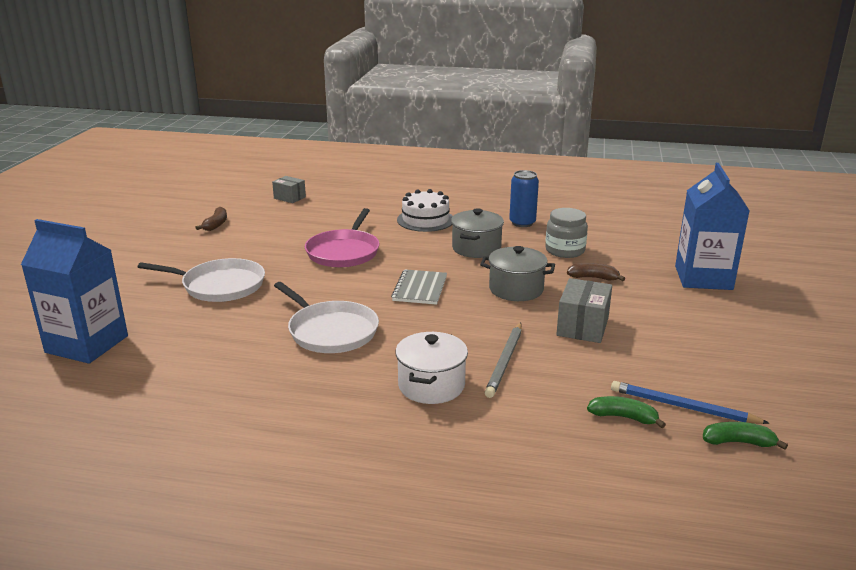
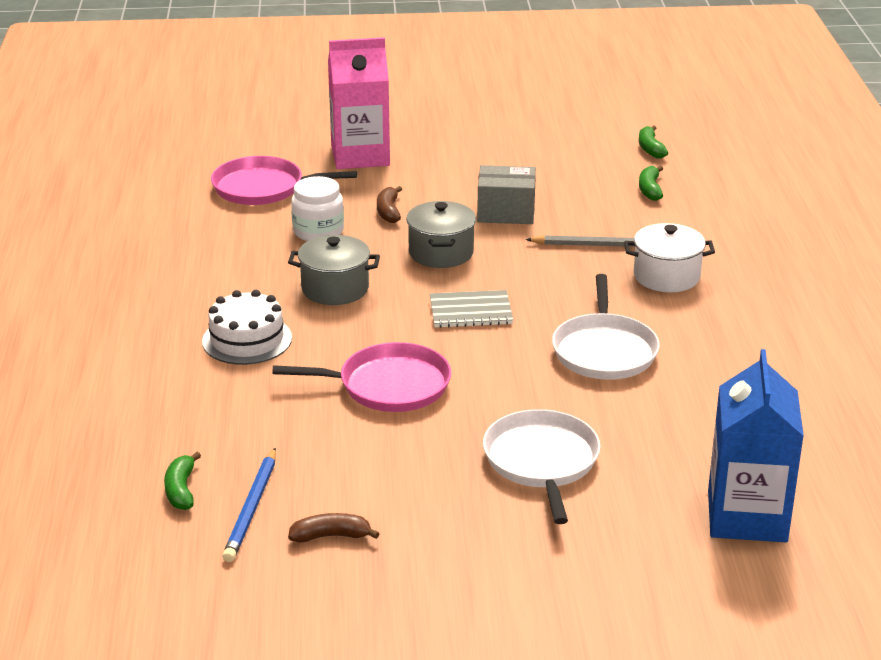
camera: 105 degrees left, 5 degrees up
(289, 197) = (181, 490): grey box -> green banana
(330, 331) = (604, 350): white pan -> white pan turned 150 degrees clockwise
(522, 223) = (235, 265): blue can -> none
(565, 250) = (318, 231): grey jar -> white jar
(641, 239) = (263, 188): none -> pink pan
(683, 407) = (617, 167): blue pencil -> blue pencil (252, 508)
(703, 278) = (360, 156): blue carton -> pink carton

